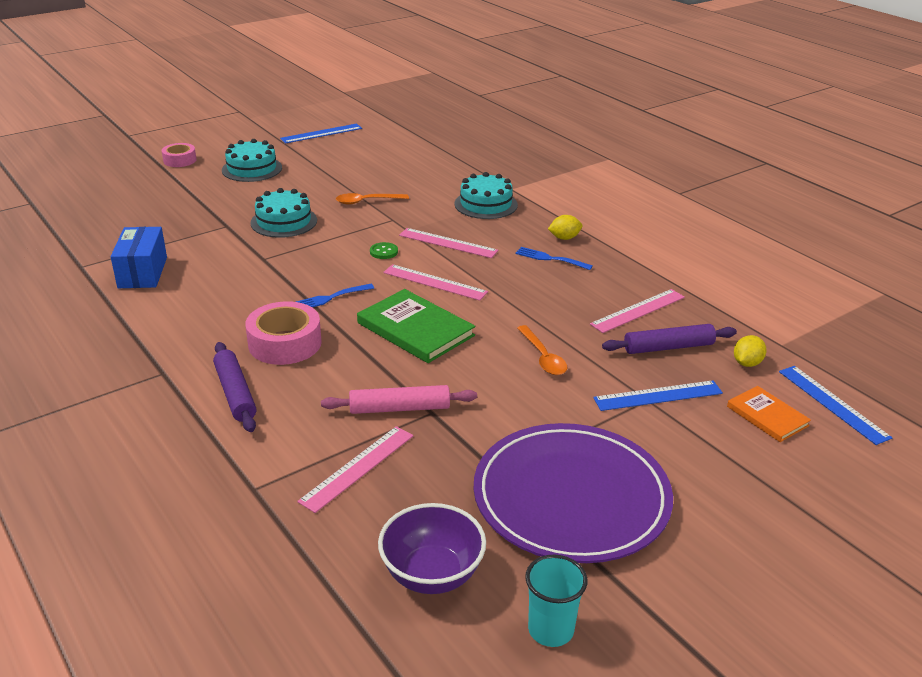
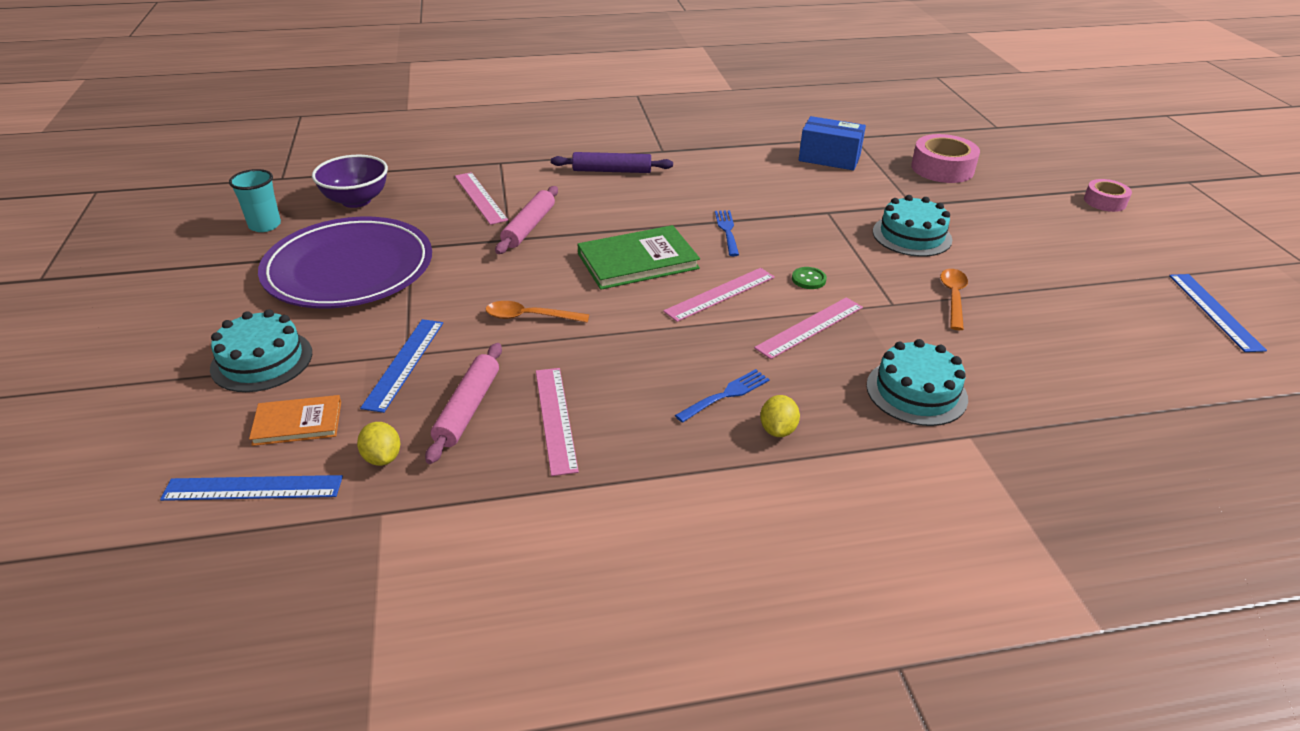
camera: 115 degrees right, 5 degrees up
(252, 169) = (1073, 240): turquoise cake -> turquoise cake (262, 360)
(285, 343) = (665, 198): pink tape -> pink tape (942, 168)
(668, 347) = (468, 409): purple rolling pin -> pink rolling pin

